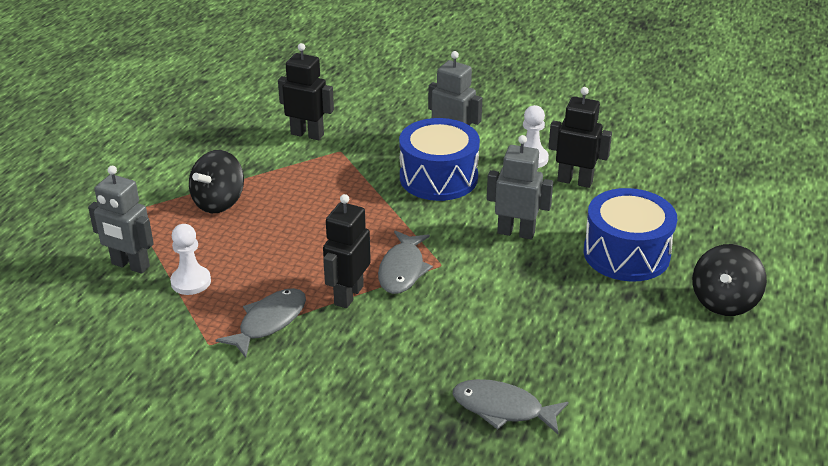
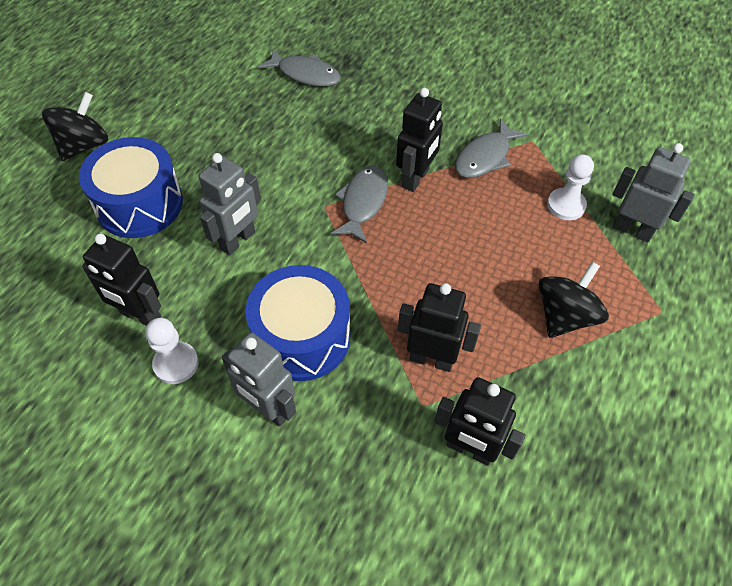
camera: 175 degrees left, 20 degrees up
(333, 172) = (431, 359): none -> black robot
(516, 232) = (238, 241): grey robot -> grey robot turned 75 degrees counterclockwise

